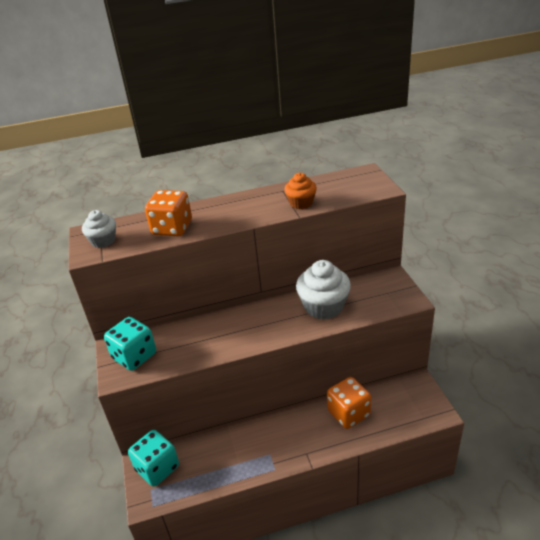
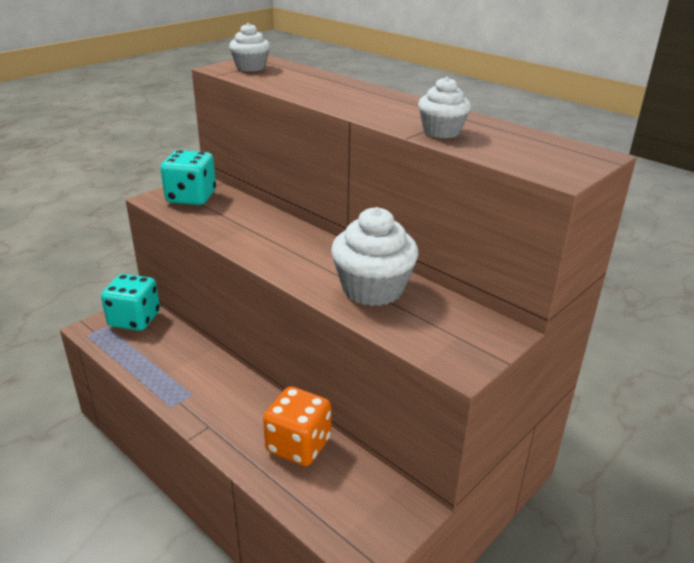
camera: 55 degrees right, 5 degrees down
(172, 228) = (303, 86): orange dice -> none
(301, 203) = (441, 131): orange cupcake -> white cupcake

